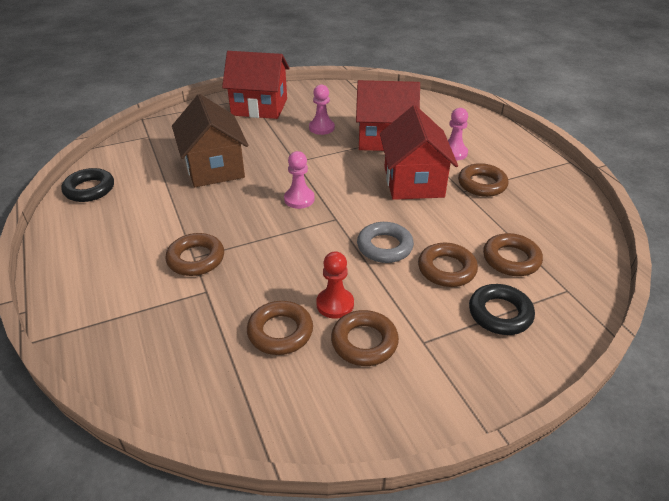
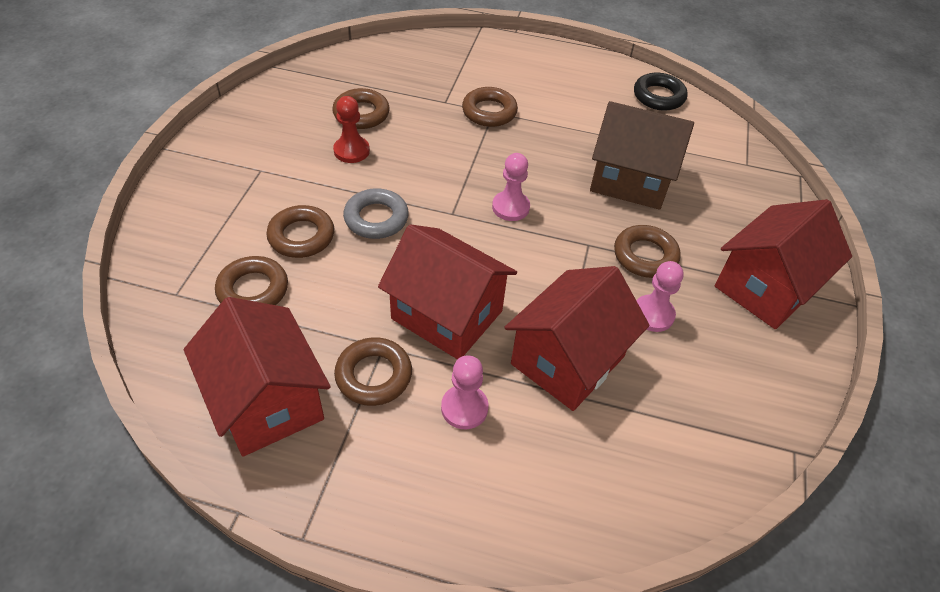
camera: 125 degrees right, 10 degrees up
(364, 342) = (300, 143): brown ring -> brown ring (645, 256)
(500, 313) = (221, 228): black ring -> none
(548, 207) = (267, 401): none -> red house

